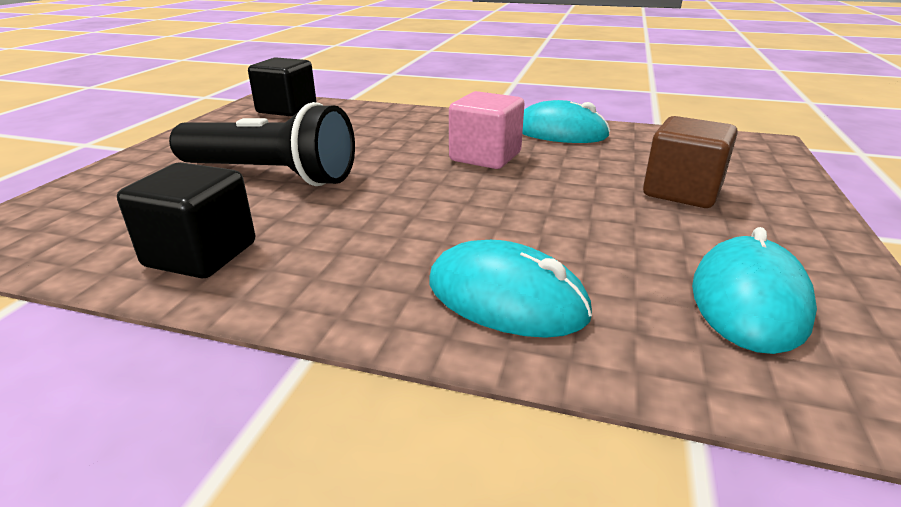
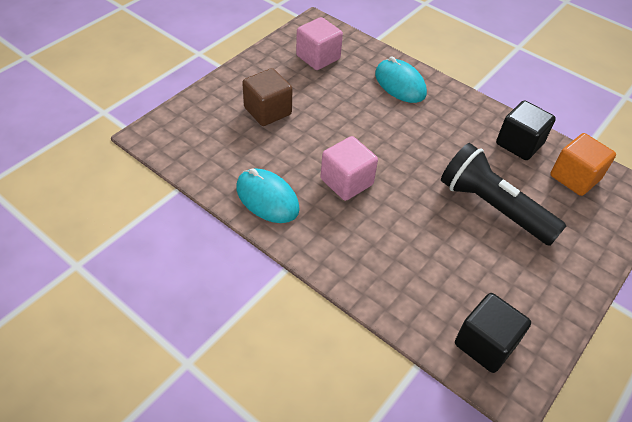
camera: 160 degrees left, 20 degrees up
(101, 231) = (574, 177): none -> orange cube
(749, 300) = (318, 57): turquoise mouse -> pink cube

